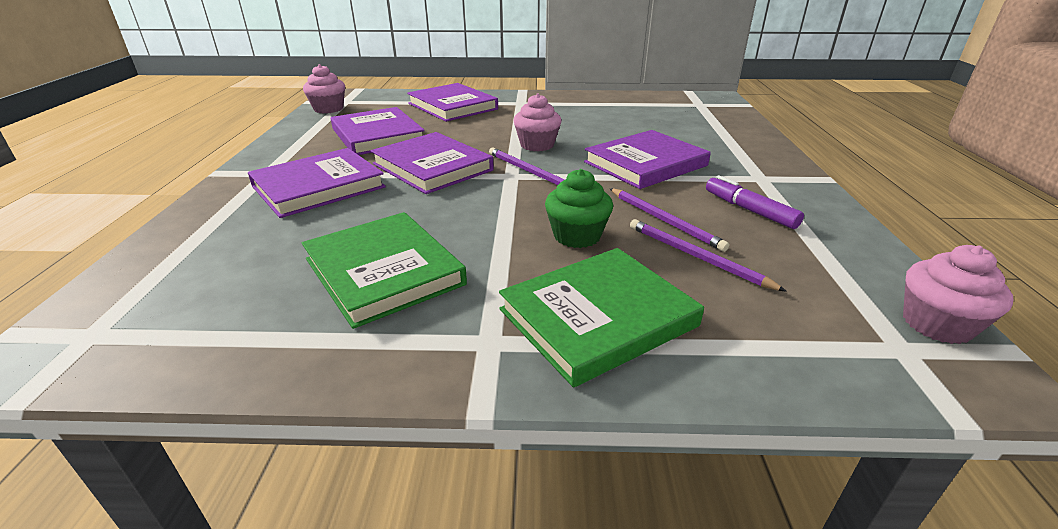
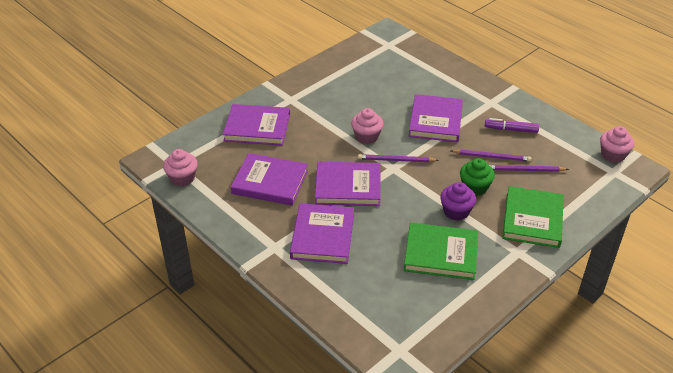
camera: 45 degrees left, 10 degrees up
(499, 244) = (456, 211): none -> purple cupcake

